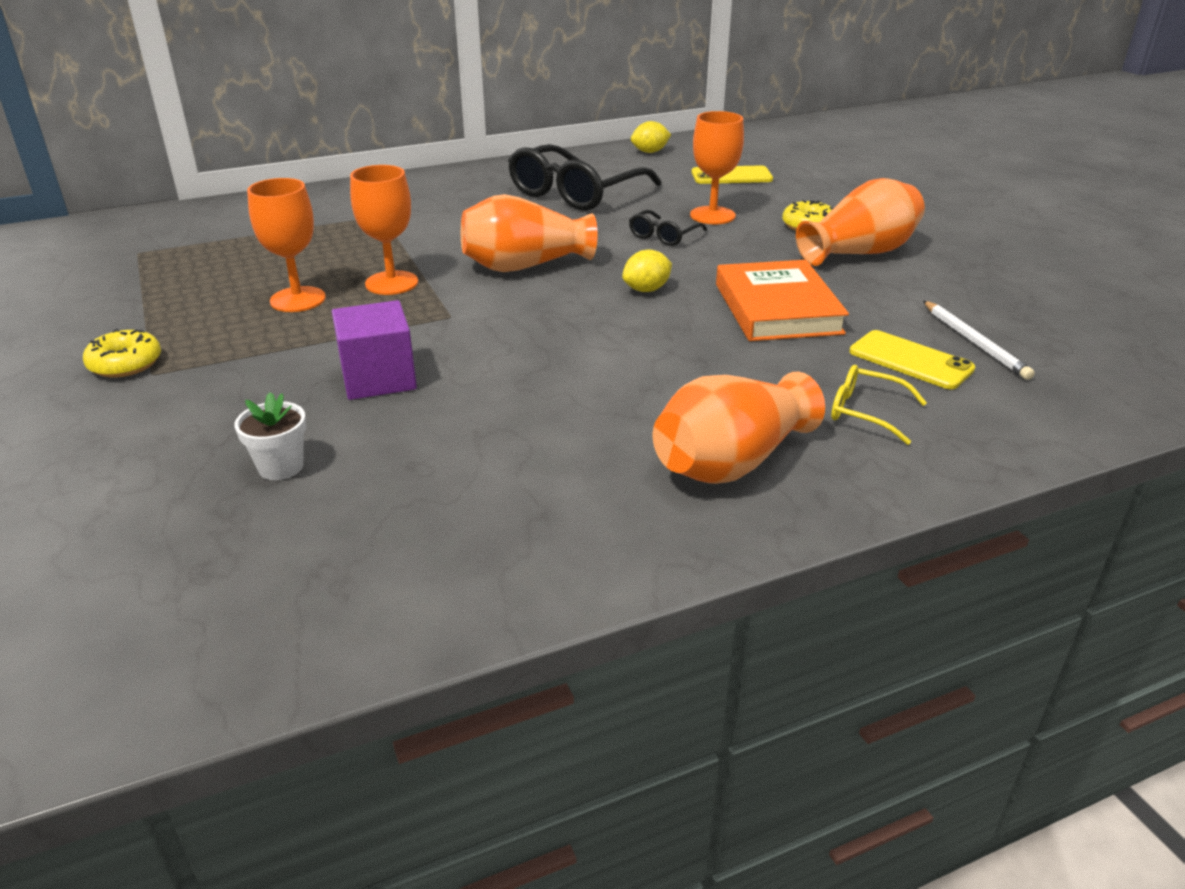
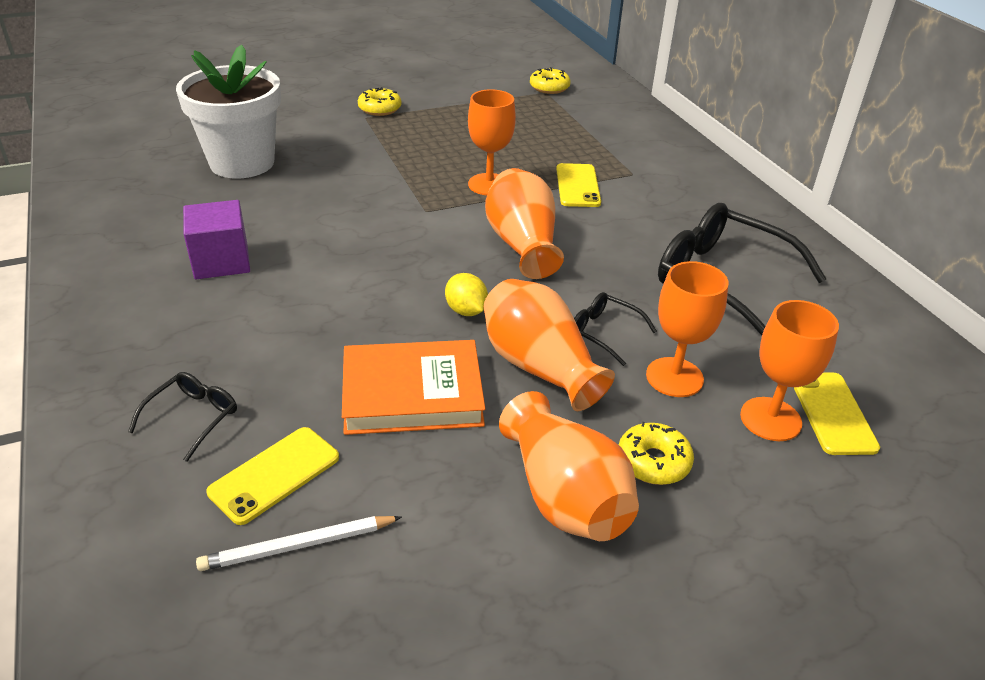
camera: 90 degrees right, 5 degrees up
(123, 250) = (549, 88): none -> yellow donut
(281, 467) = (242, 163): white flower pot -> white flower pot, size x2.45
(298, 299) = (463, 151): orange goblet -> orange goblet (770, 419)
(378, 378) = (335, 186): purple cube -> purple cube (221, 261)
(403, 240) = (577, 186): none -> yellow phone
(650, 152) = (902, 345): yellow lemon -> none
(731, 462) = (158, 328): orange vase -> orange vase (539, 367)
(866, 412) = (193, 418): yellow glasses -> black glasses

